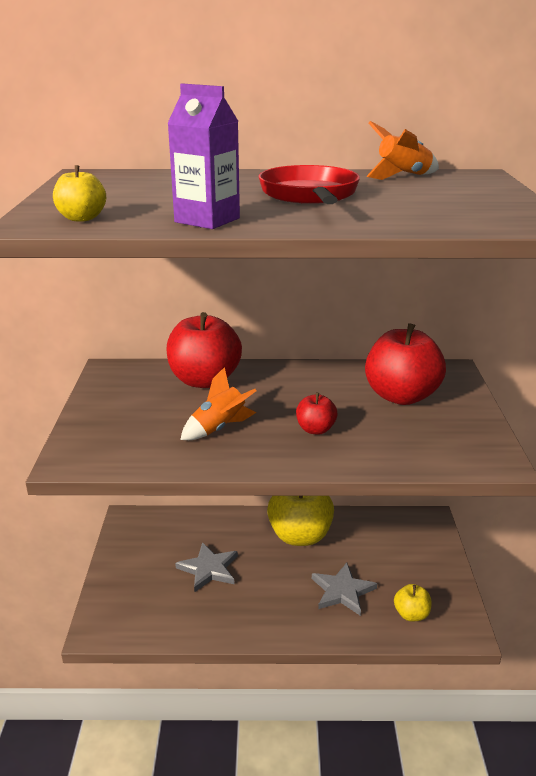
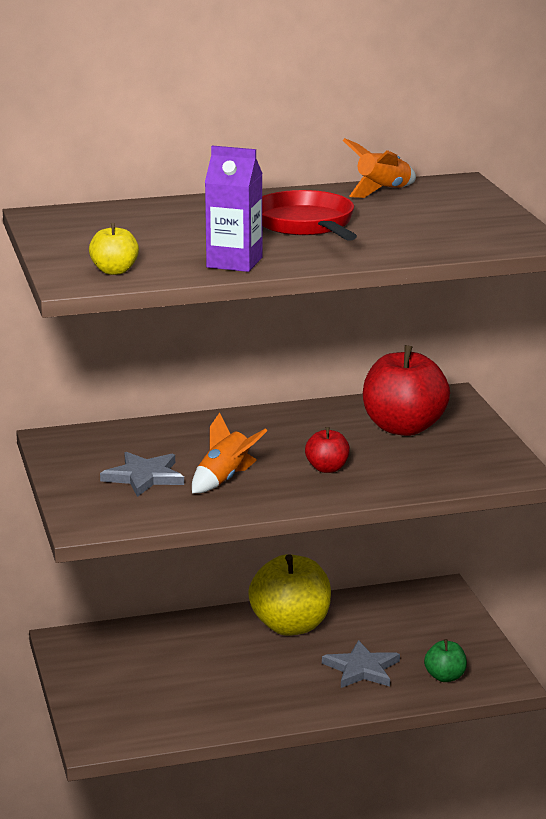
camera: 15 degrees left, 5 degrees down
(204, 380) = (176, 437): red apple -> none
(209, 569) = (196, 672): grey star -> grey star (144, 477)
(411, 614) = (445, 677): yellow apple -> green apple

